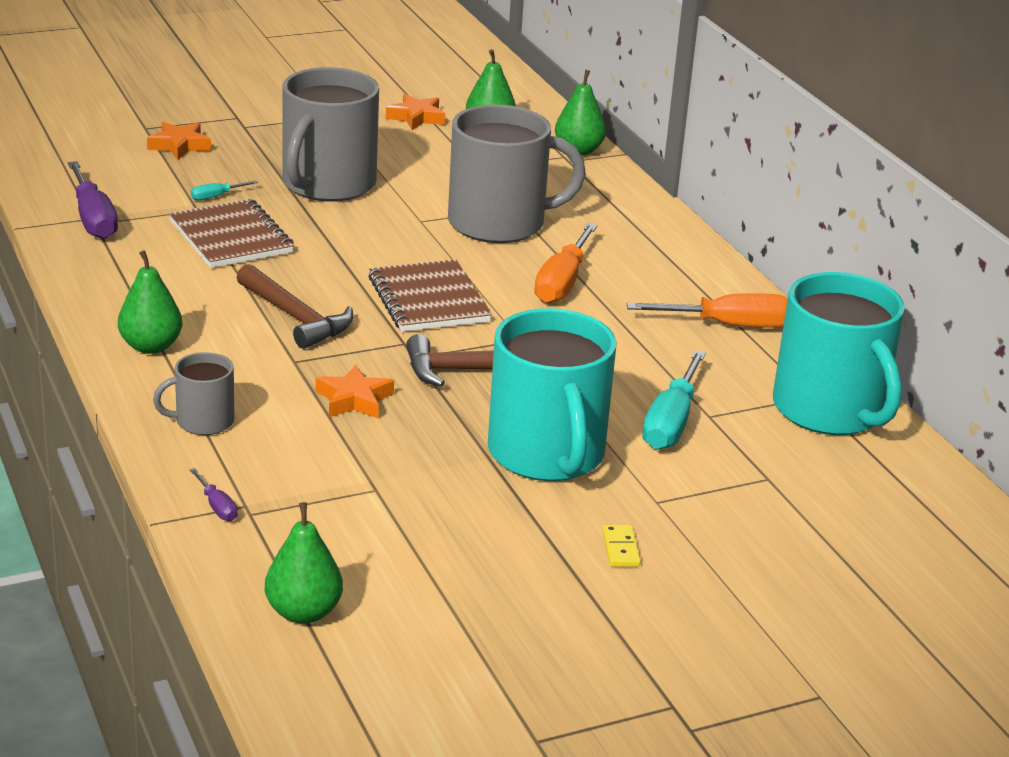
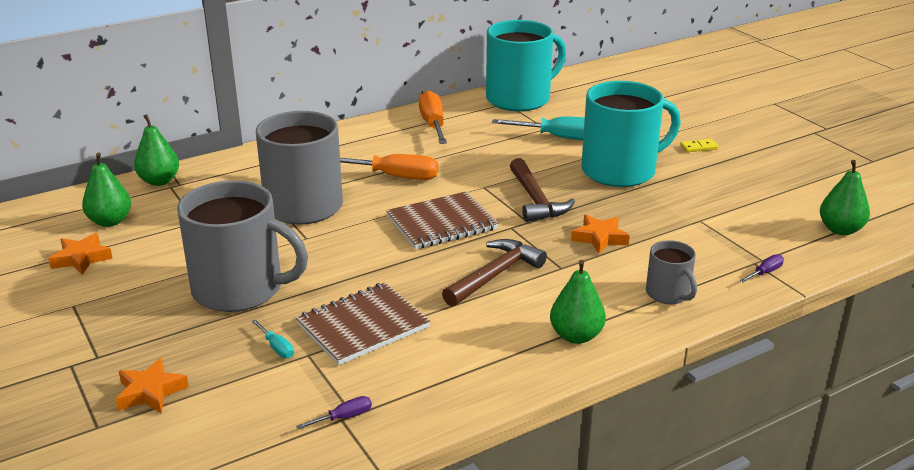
camera: 95 degrees left, 0 degrees up
(93, 219) = (344, 417): purple screwdriver -> purple screwdriver, size x0.47

